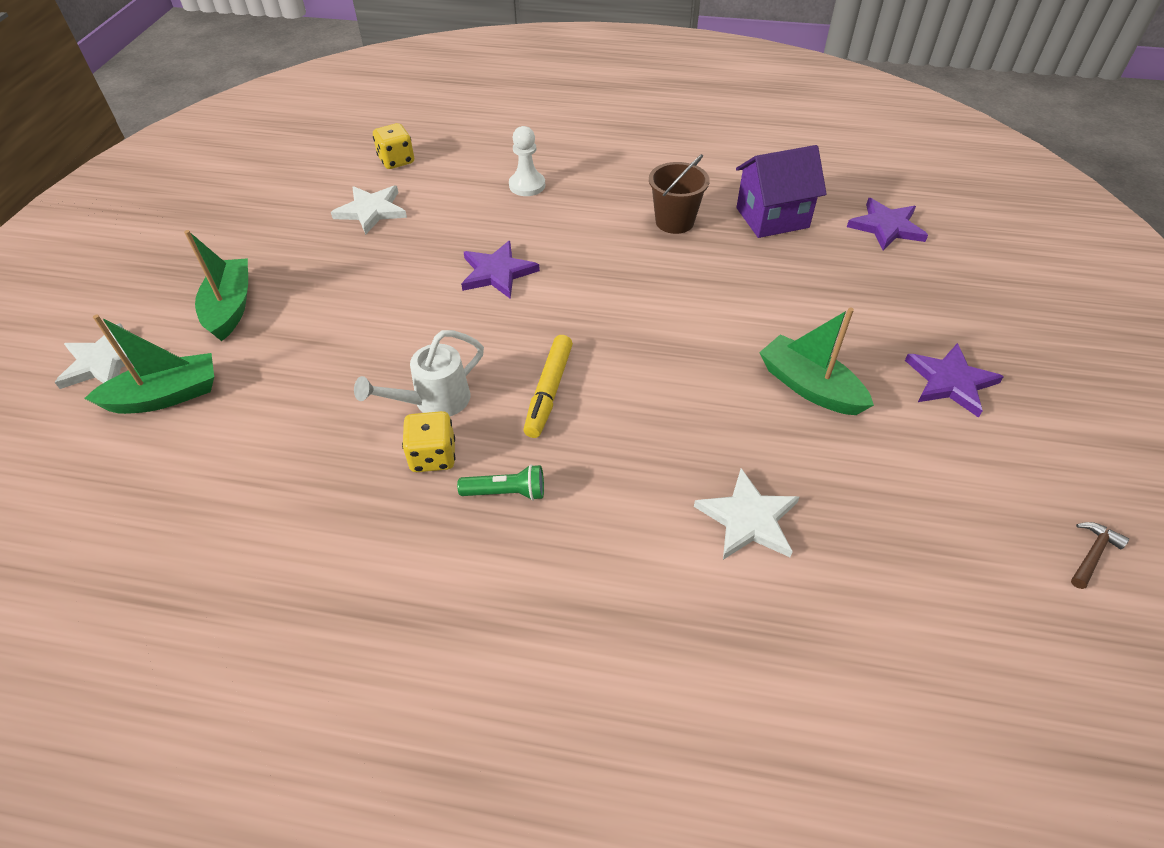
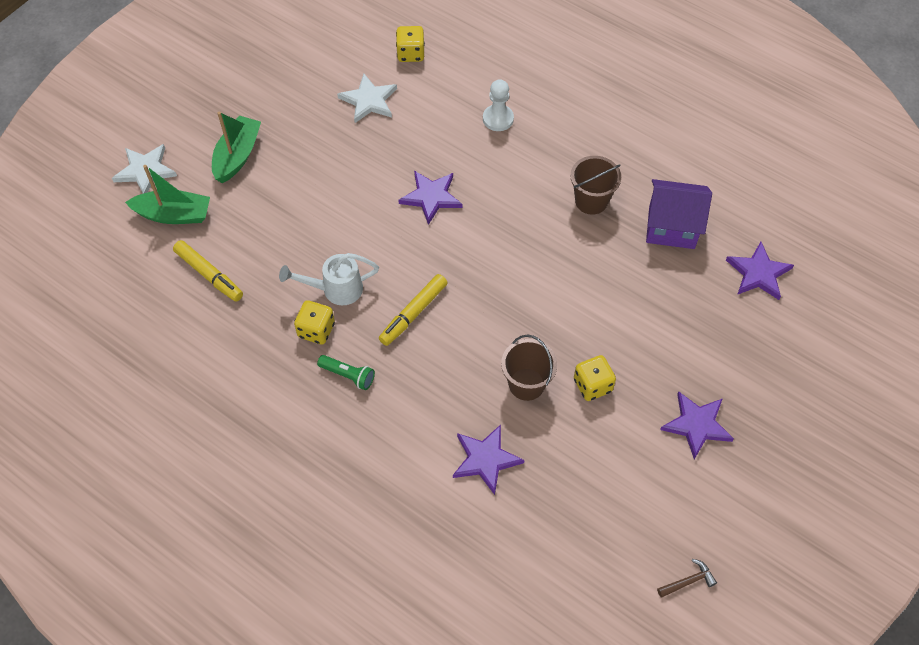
camera: 25 degrees right, 10 degrees up
(247, 446) = (209, 275): none -> yellow marker
(735, 414) = (526, 384): none -> brown bucket
(748, 519) = (486, 459): white star -> purple star
(809, 387) = (592, 385): green boat -> yellow dice

